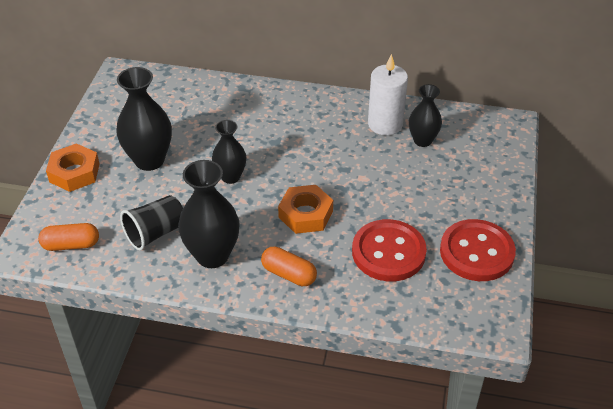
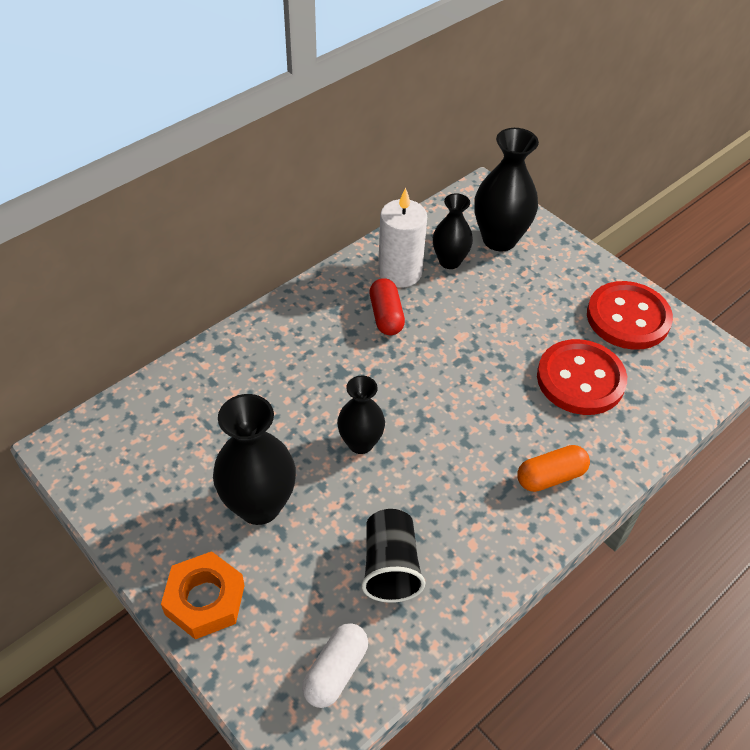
camera: 55 degrees left, 5 degrees up
(71, 245) = (336, 671): orange capsule -> white capsule
(212, 255) = (471, 530): black vase -> black vase (499, 239)
(305, 214) = (475, 412): orange nut -> none
(341, 137) = (386, 316): none -> red capsule

